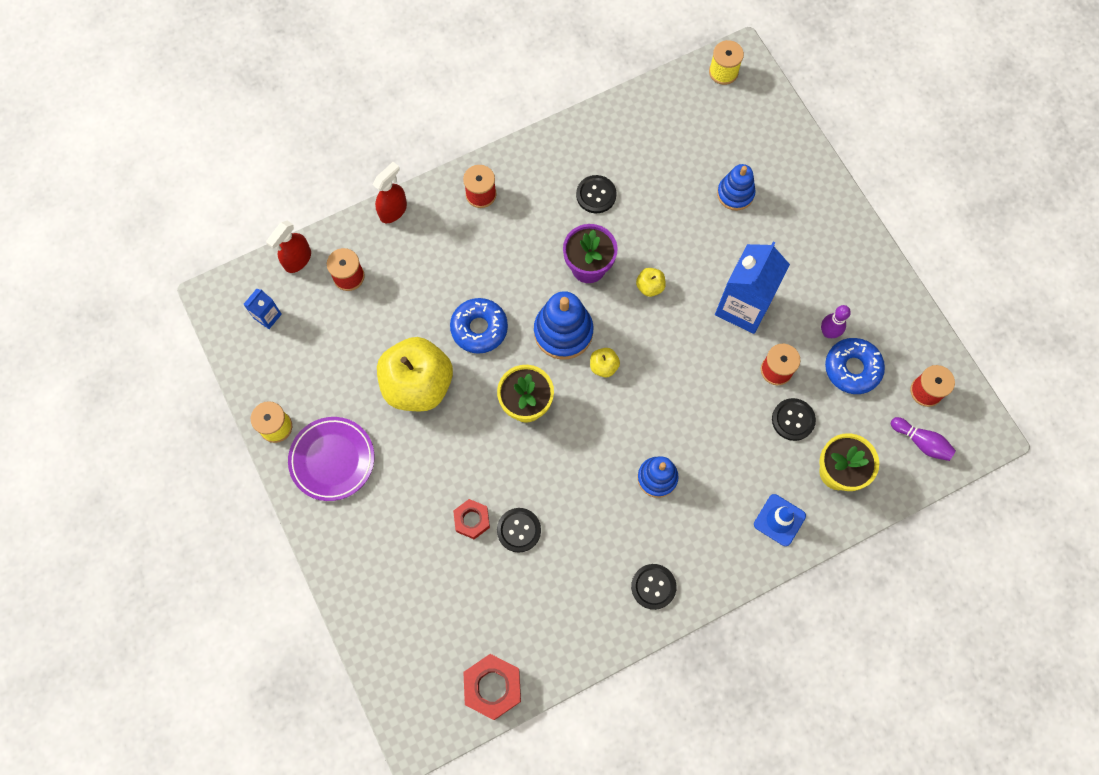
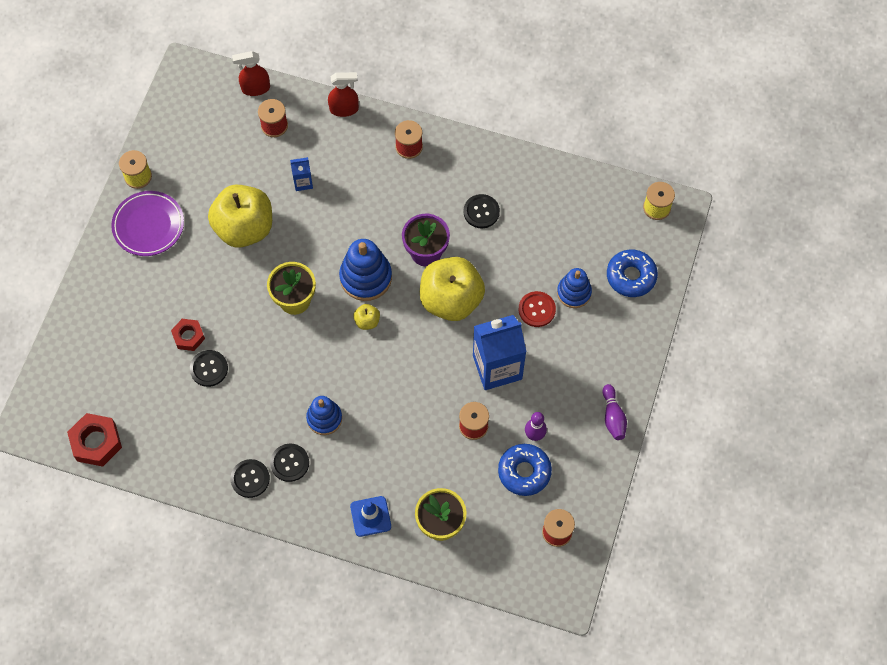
camera: 45 degrees right, 5 degrees down
(267, 316) = (202, 107): blue carton -> blue carton (303, 182)
(479, 328) = (317, 228): blue donut -> blue donut (631, 276)
(650, 287) = (451, 300): yellow apple -> yellow apple, size x2.46
(722, 233) = (537, 309): none -> red button
(793, 420) = (449, 466): black button -> black button (289, 463)
(921, 442) = (516, 559): purple bowling pin -> purple bowling pin (613, 417)

